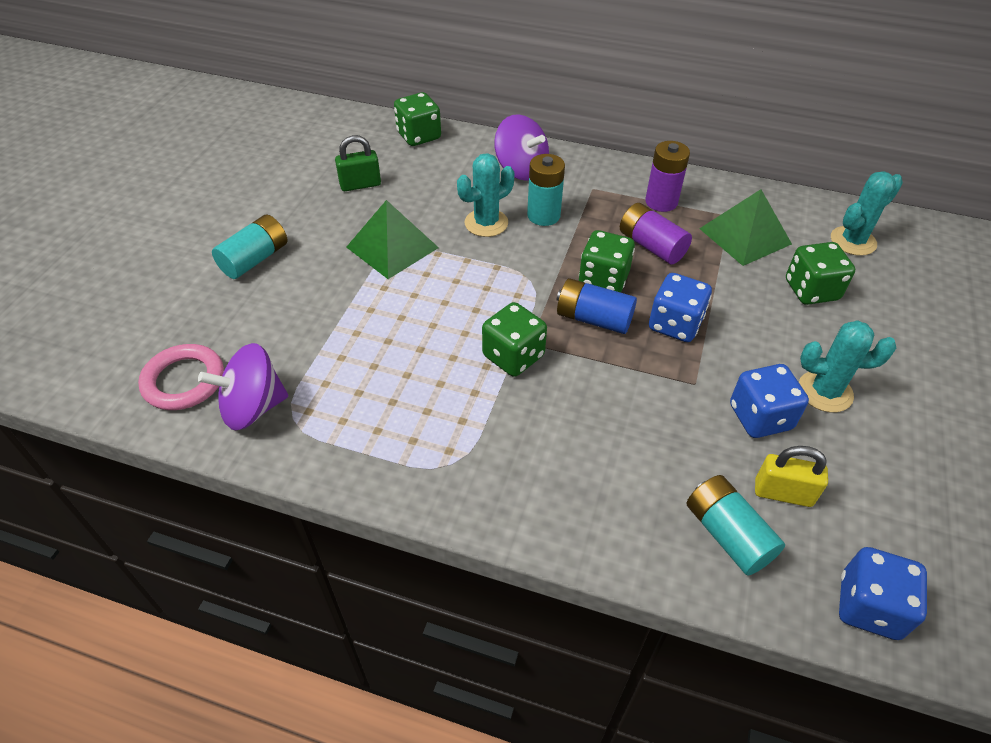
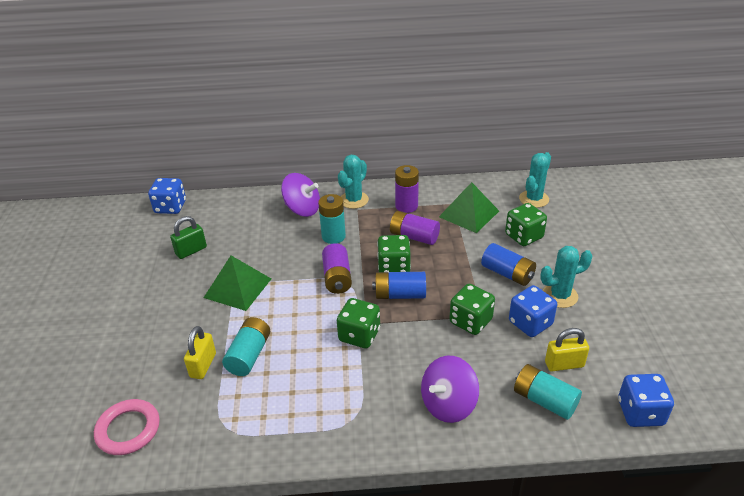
camera: 20 degrees left, 10 degrees down
(253, 407) = (192, 430): purple spinning top -> purple spinning top (448, 404)
(255, 259) = (137, 326): turquoise battery -> turquoise battery (249, 355)
(304, 331) = (203, 365): none -> yellow padlock
(419, 136) = (217, 205): green dice -> green dice (470, 321)
(486, 223) = (296, 252): turquoise cactus -> turquoise cactus (354, 200)
(522, 271) = (337, 277): none -> purple battery
(675, 324) = (452, 282): blue dice -> blue dice (170, 207)
(761, 336) = (507, 273): none -> blue battery

